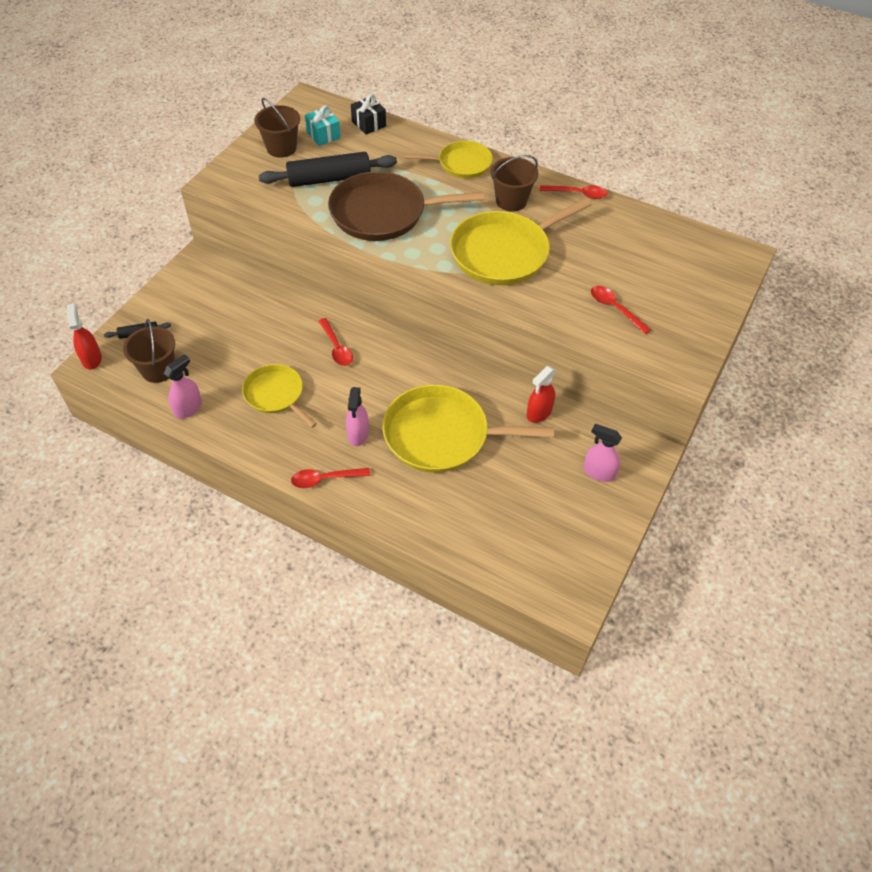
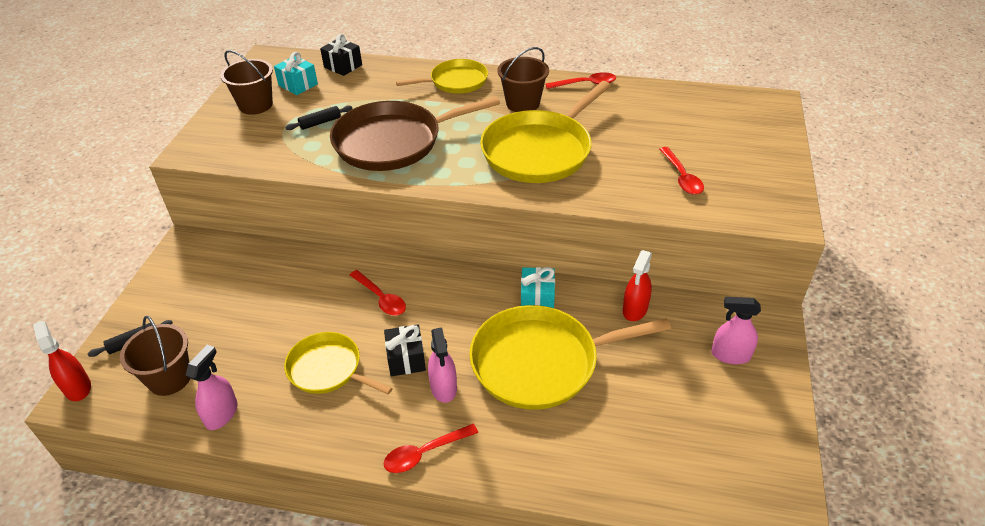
camera: 15 degrees left, 10 degrees down
(329, 179) = (320, 122): black rolling pin -> black rolling pin, size x0.45
(338, 403) = (406, 359): none -> black gift
(462, 381) = (537, 298): none -> turquoise gift
(615, 309) = (681, 177): red spoon -> red spoon turned 135 degrees counterclockwise

